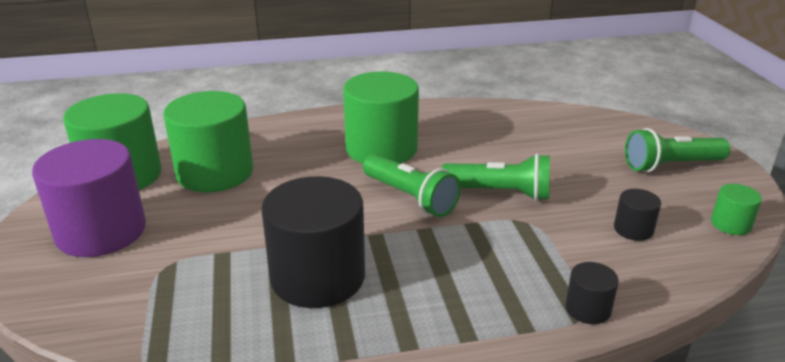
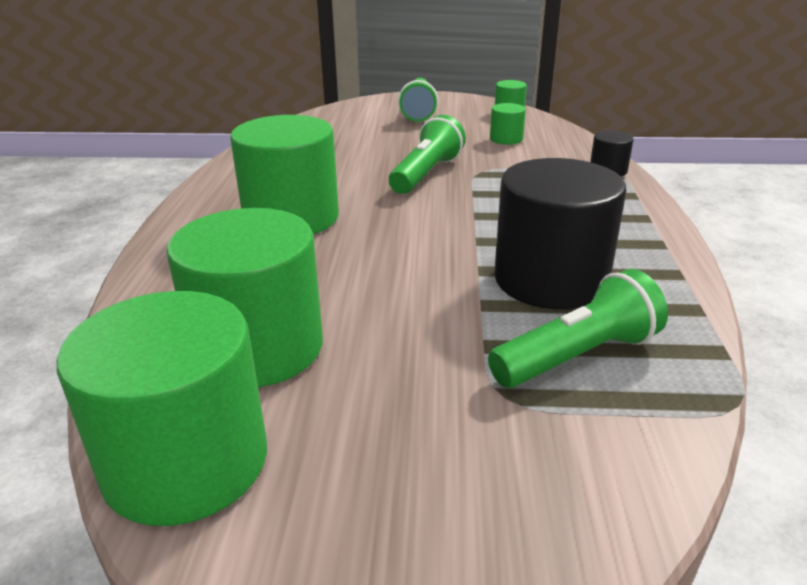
camera: 75 degrees left, 0 degrees up
(101, 231) = (383, 479): purple cylinder -> none
(410, 197) = (412, 214): green flashlight -> green flashlight (577, 356)
(633, 229) = (506, 139): black cylinder -> green cylinder

